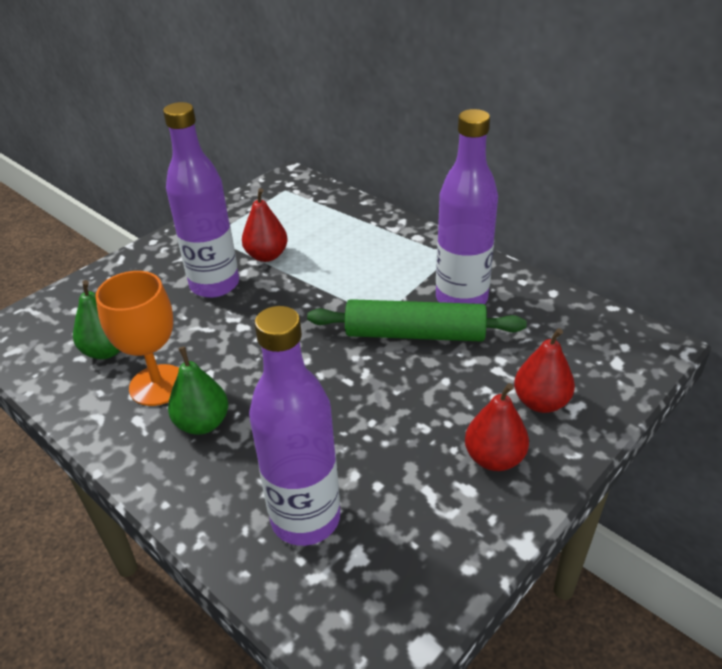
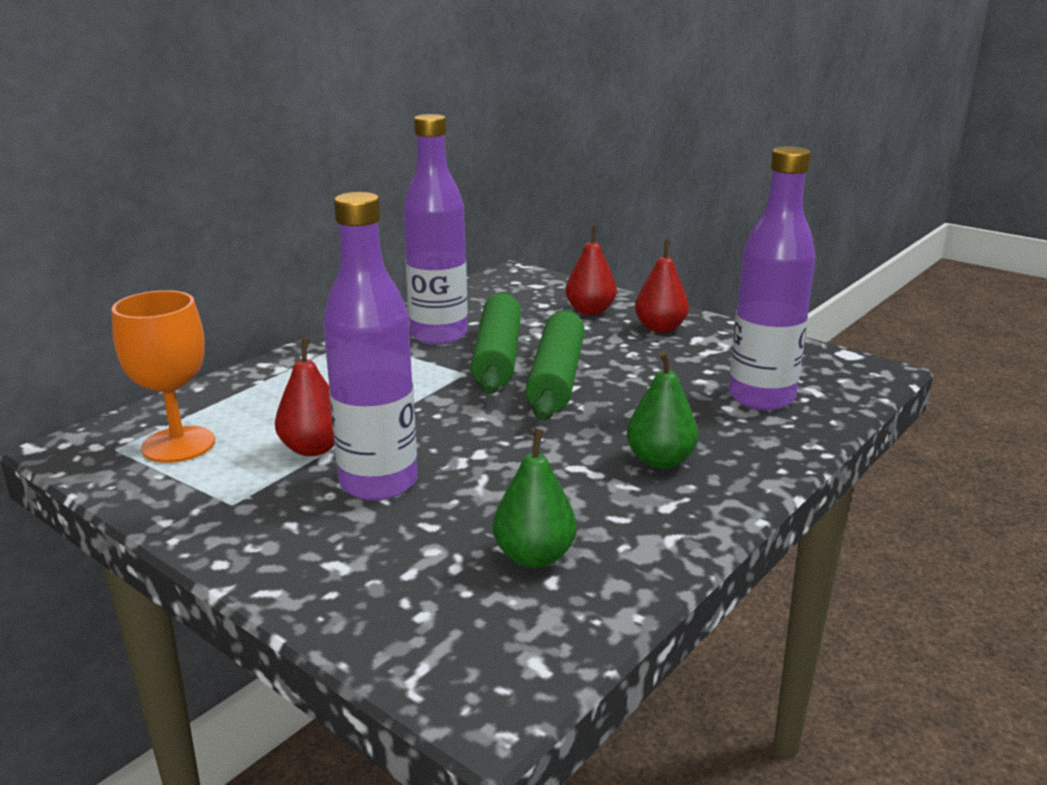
camera: 95 degrees left, 15 degrees down
(158, 385) = (601, 500): orange goblet -> orange goblet (178, 445)
(366, 370) = (557, 378): none -> green rolling pin

